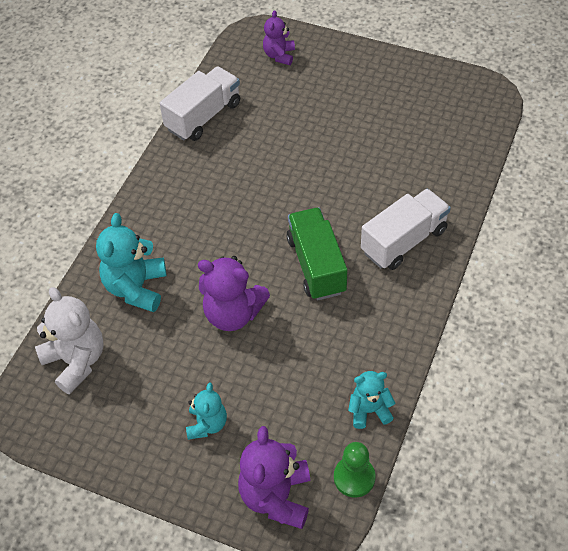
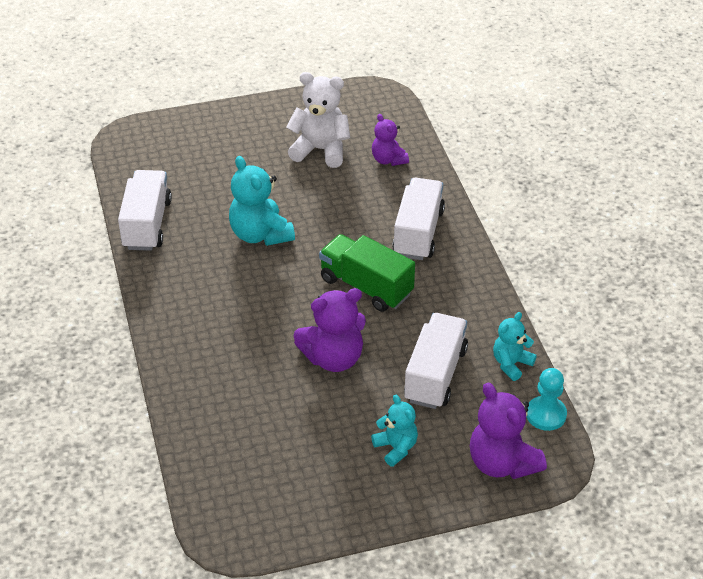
camera: 40 degrees left, 10 degrees down
(76, 361) = (233, 469): white teddy bear -> white teddy bear (320, 150)
(136, 288) = (228, 385): turquoise teddy bear -> turquoise teddy bear (260, 234)
(279, 55) = (167, 145): purple teddy bear -> purple teddy bear (388, 160)
(297, 380) = (435, 375): none -> white truck
(354, 477) = (546, 414): green pawn -> turquoise pawn

